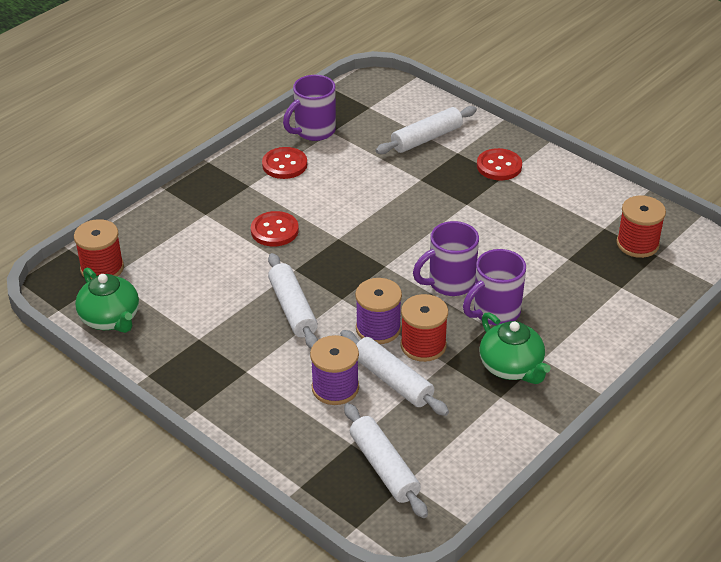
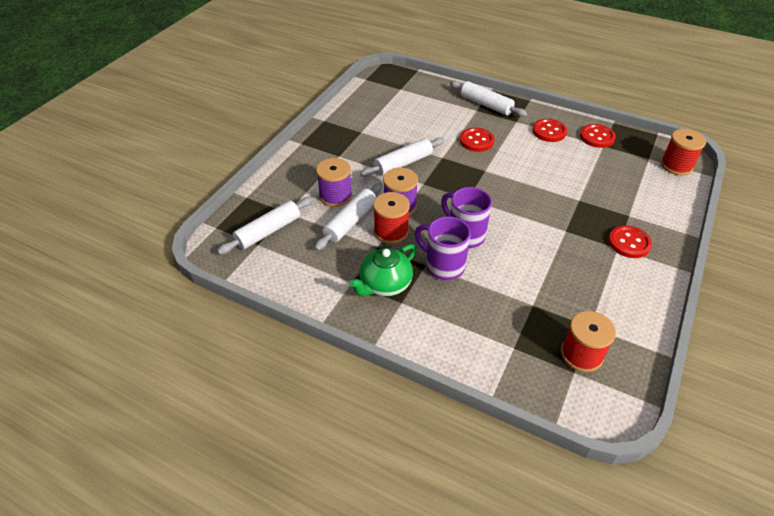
camera: 75 degrees right, 5 degrees up
(102, 268) = (406, 85): red spool -> red spool (676, 165)
(111, 319) = (365, 97): green teapot -> none
(314, 131) = (597, 137): purple mug -> red button
(426, 138) = (633, 195): white rolling pin -> white rolling pin (486, 105)

